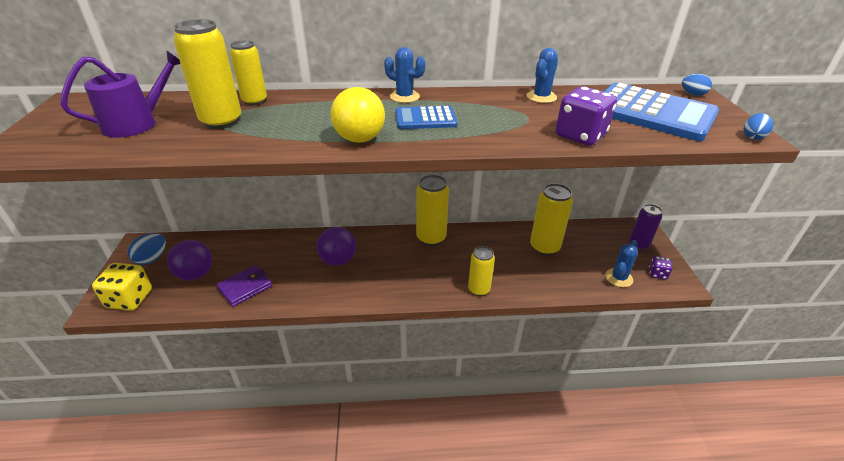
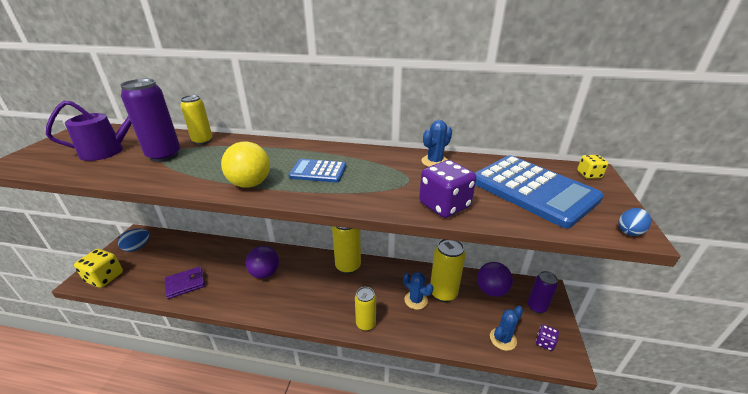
camera: 15 degrees right, 5 degrees down
(195, 274) = (158, 266): purple ball -> purple ball (491, 290)
(221, 121) = (164, 156): yellow can -> purple can
(404, 97) = (317, 149): blue cactus -> blue cactus (416, 300)
(693, 94) = (589, 174): blue egg -> yellow dice

